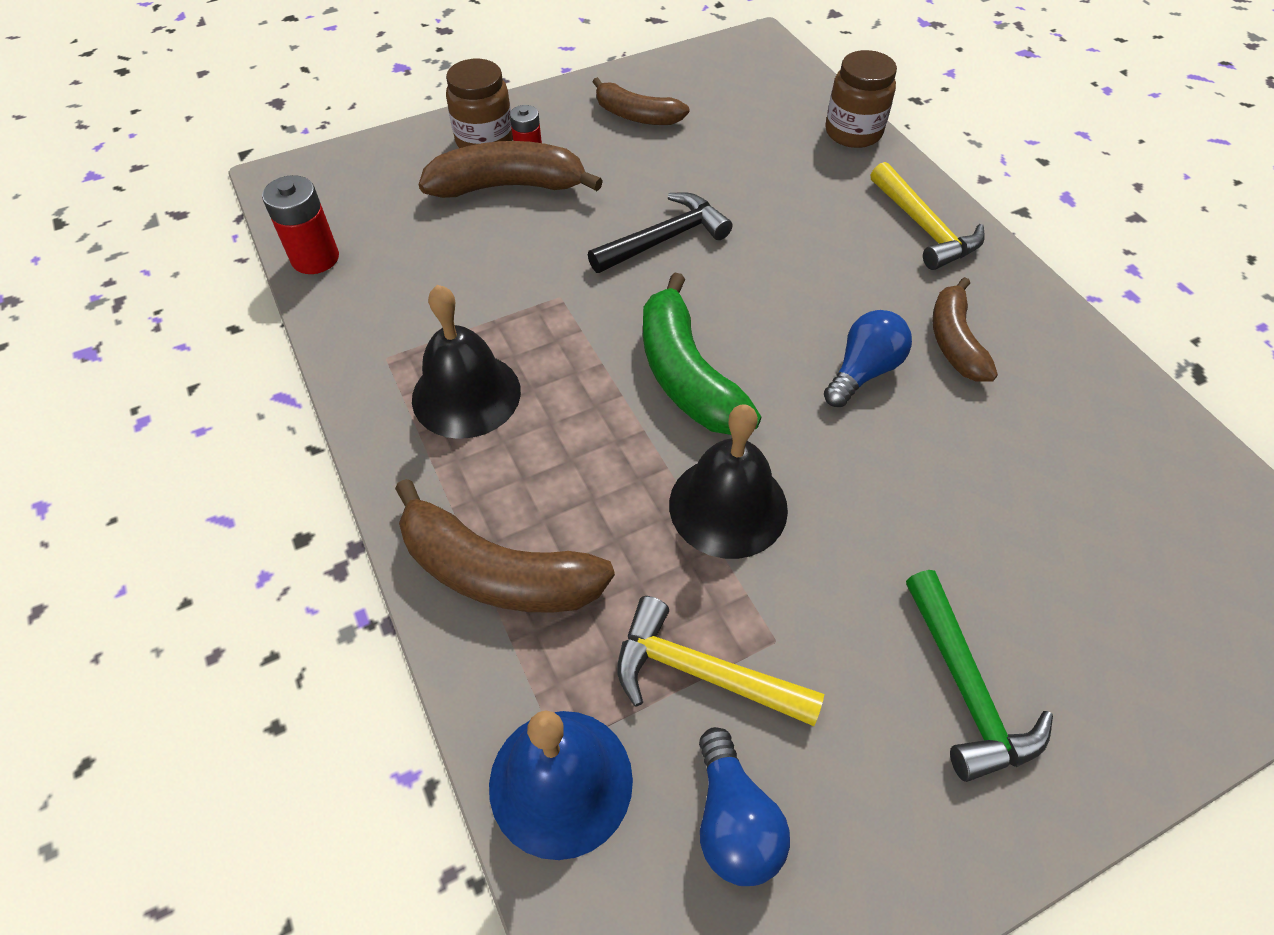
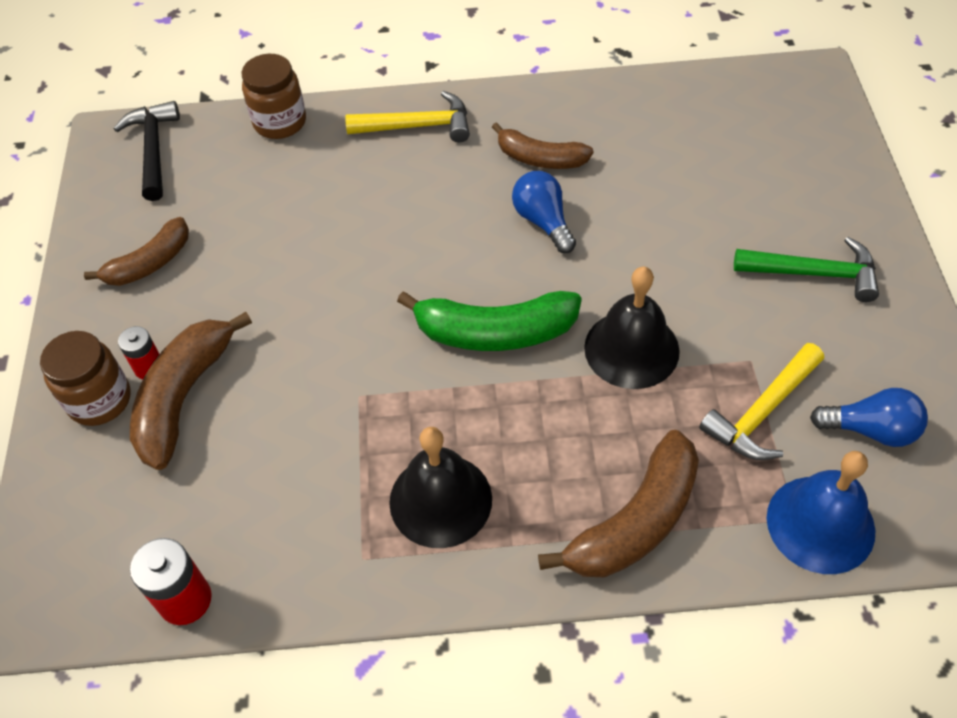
camera: 65 degrees left, 0 degrees up
(664, 239) = (332, 296): black hammer -> black hammer (154, 150)

